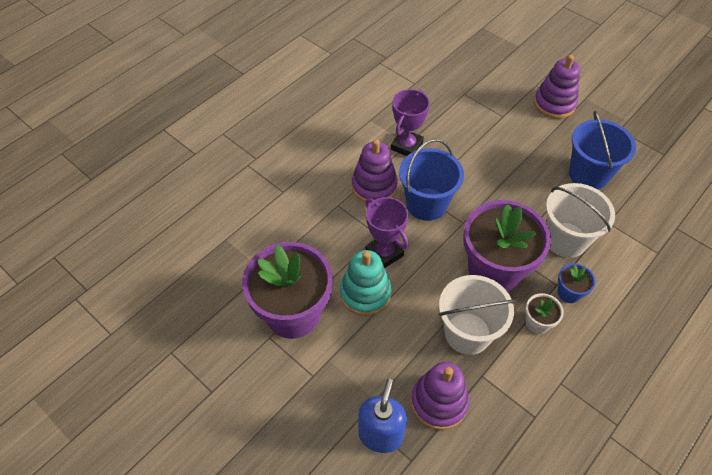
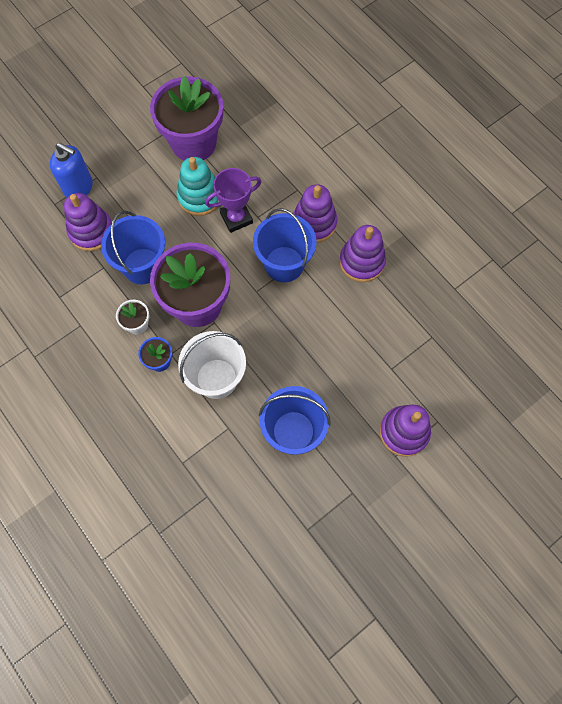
camera: 100 degrees right, 15 degrees up
(406, 146) = (362, 262): purple trophy -> purple stacking toy
(467, 333) = (142, 266): white bucket -> blue bucket

